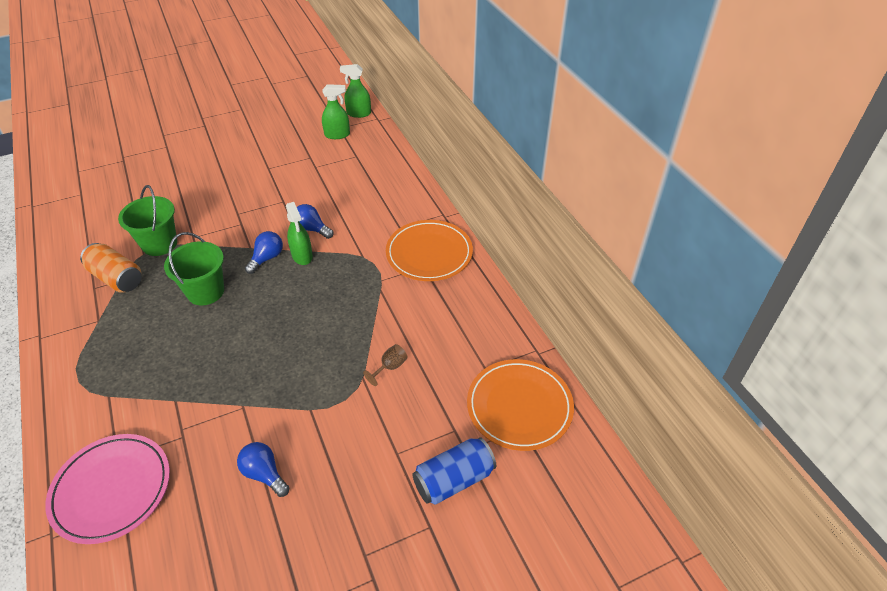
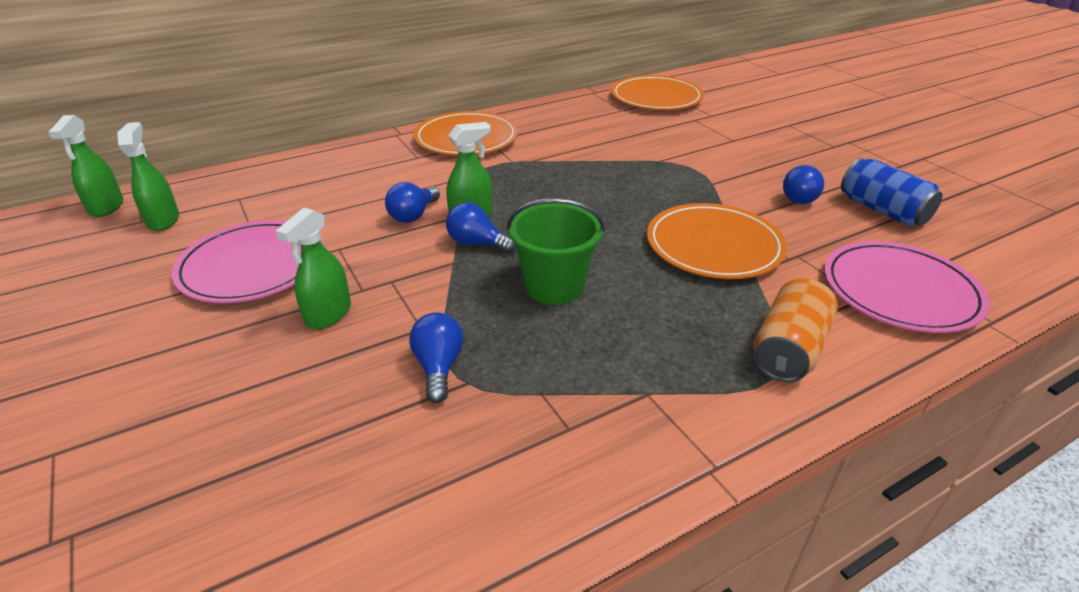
camera: 95 degrees left, 10 degrees down
(117, 278) = (537, 401): orange can -> orange can (788, 349)
(159, 244) = (438, 367): green bucket -> blue light bulb
(216, 385) = (714, 246): none -> orange plate
(220, 204) = (328, 314): none -> green spray bottle
(276, 173) = (252, 266): none -> pink plate
(390, 367) = (639, 149): brown goblet -> none
(454, 480) = (741, 118): blue can -> blue can (882, 210)

